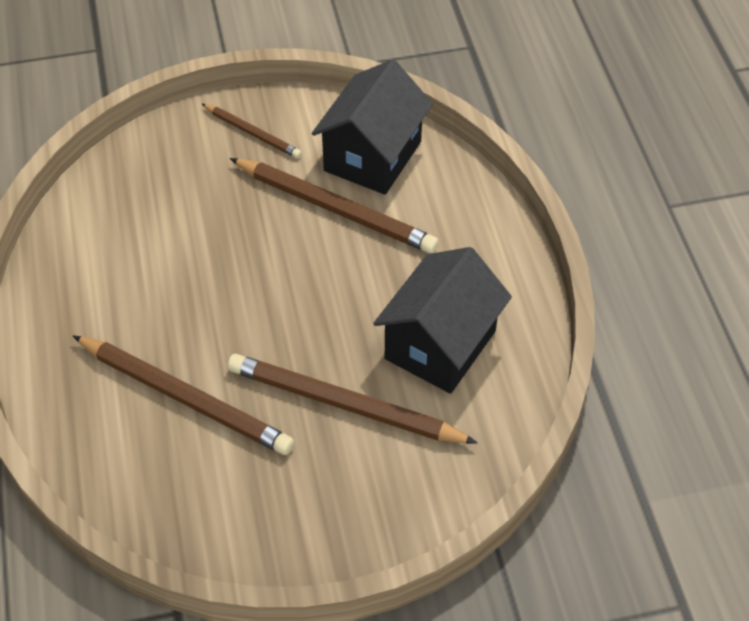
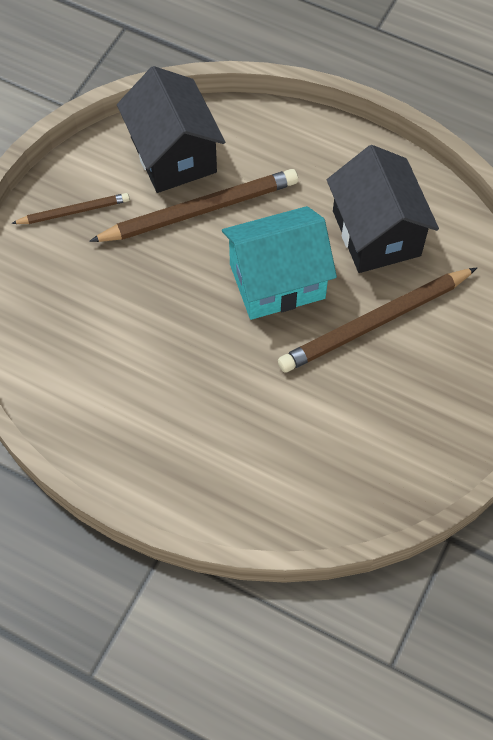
camera: 50 degrees left, 10 degrees up
(185, 397) = (281, 417): brown pencil -> none
(318, 306) = (277, 281): none -> turquoise house

